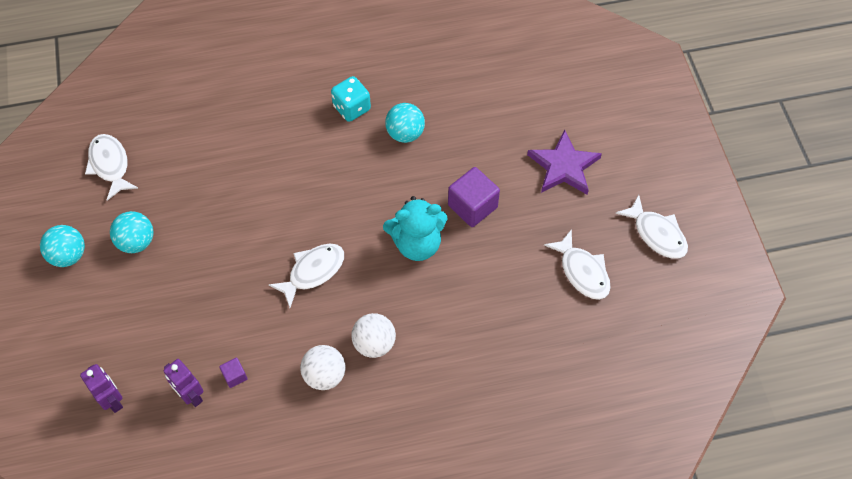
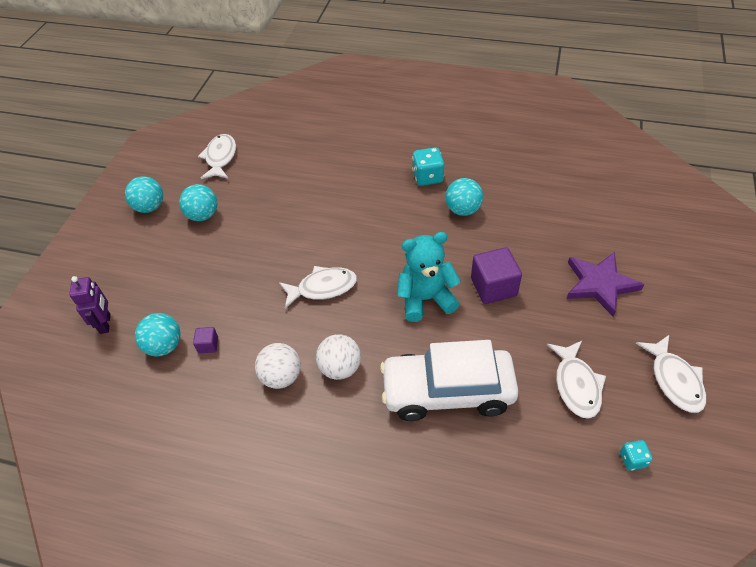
camera: 30 degrees right, 10 degrees down
(191, 395) = (164, 346): purple robot -> turquoise ball
(417, 243) = (426, 299): turquoise teddy bear -> turquoise teddy bear turned 150 degrees clockwise
(479, 324) = (447, 391): none -> white car
(649, 317) = (632, 459): none -> turquoise dice

